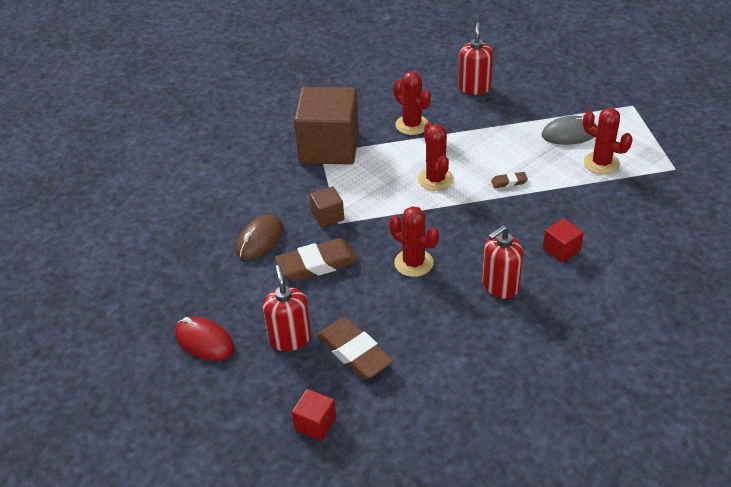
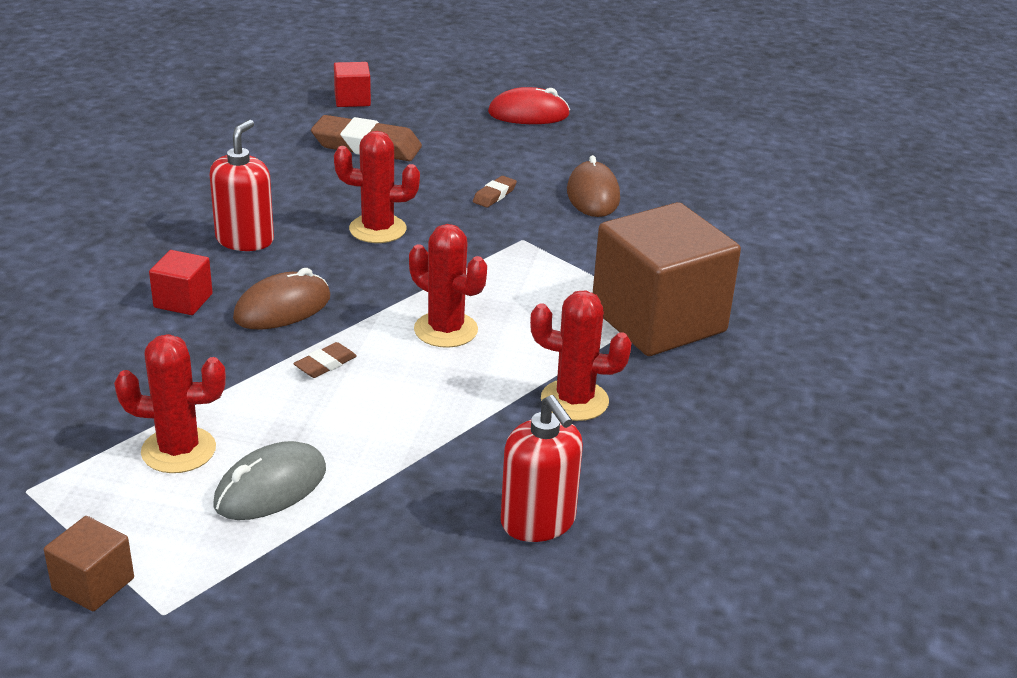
camera: 140 degrees right, 10 degrees down
(290, 338) = (446, 137): red soap dispenser -> none
(317, 264) = (494, 195): brown eraser -> brown eraser, size x0.47
(327, 216) = (544, 241): brown cube -> brown cube (93, 584)
(509, 224) = (282, 308): none -> brown mouse

